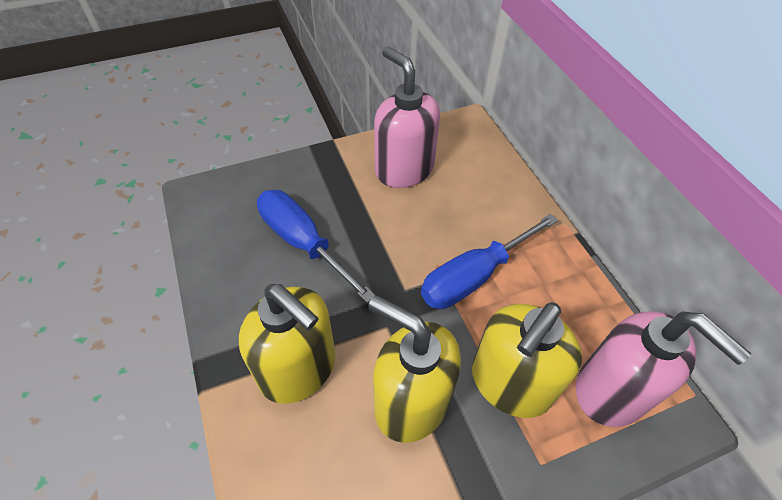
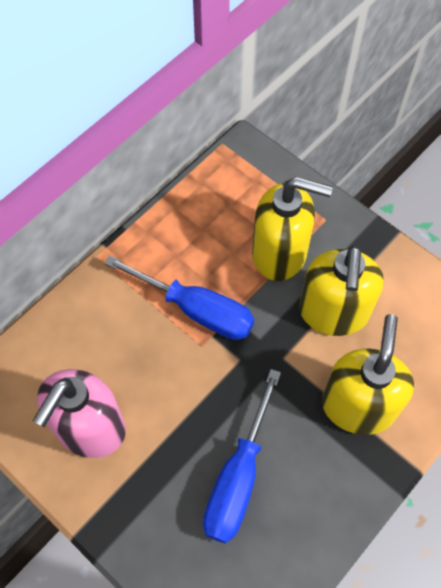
camera: 115 degrees left, 10 degrees up
(611, 391) = (248, 191): pink soap dispenser -> none

